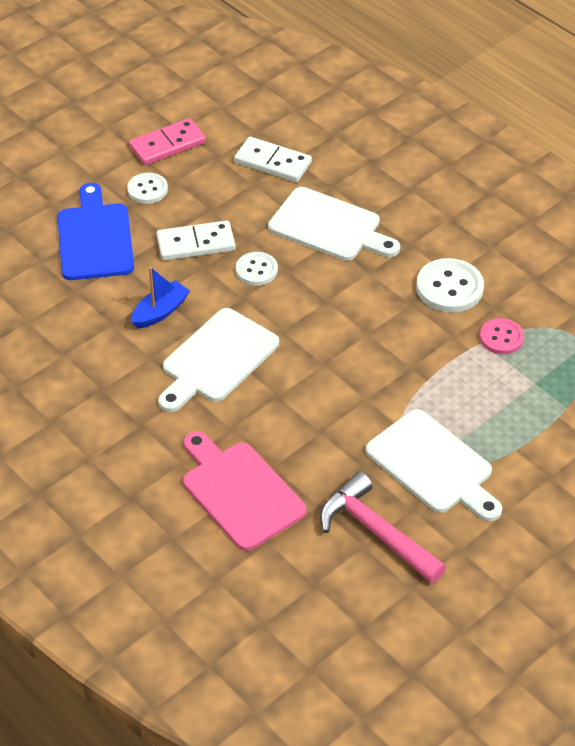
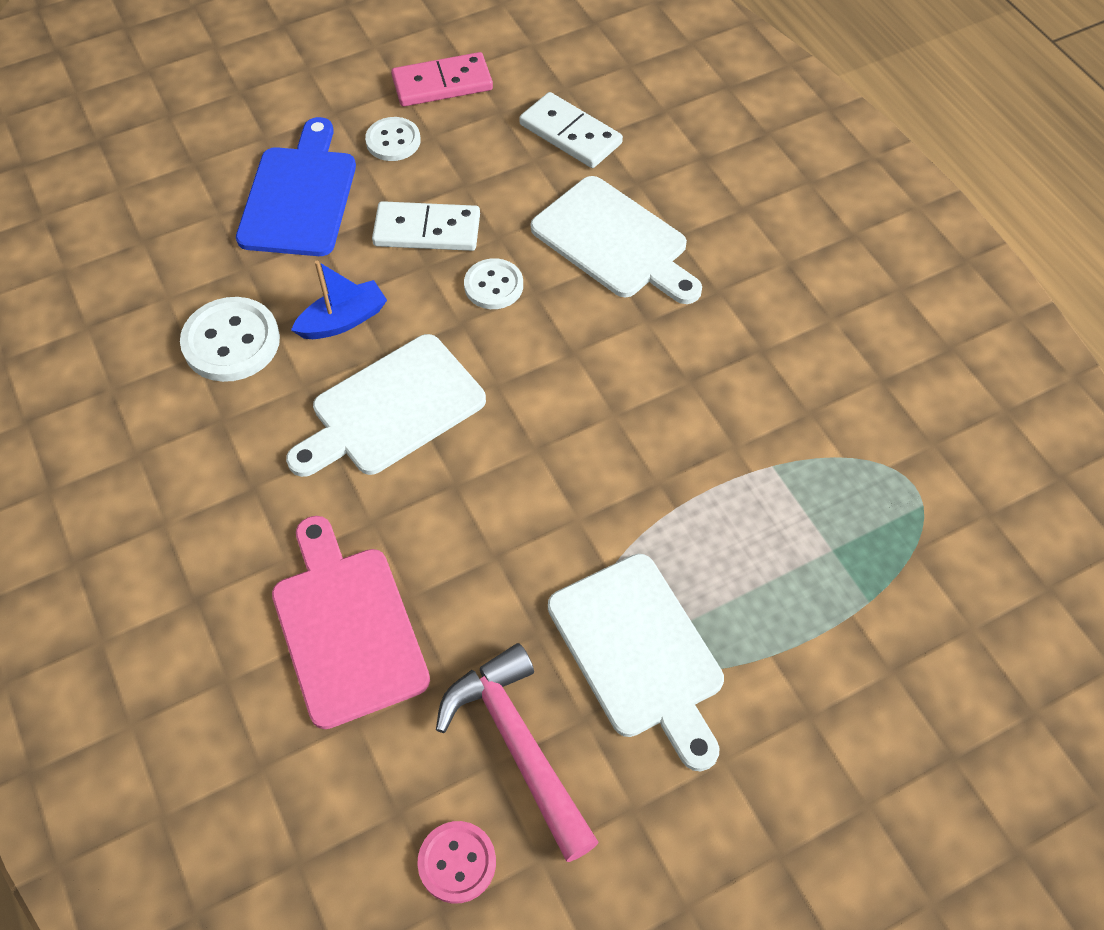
camera: 15 degrees right, 10 degrees up
(449, 288) = (752, 368): white button -> white button (231, 342)
(501, 338) = (804, 464): pink button -> pink button (457, 862)

